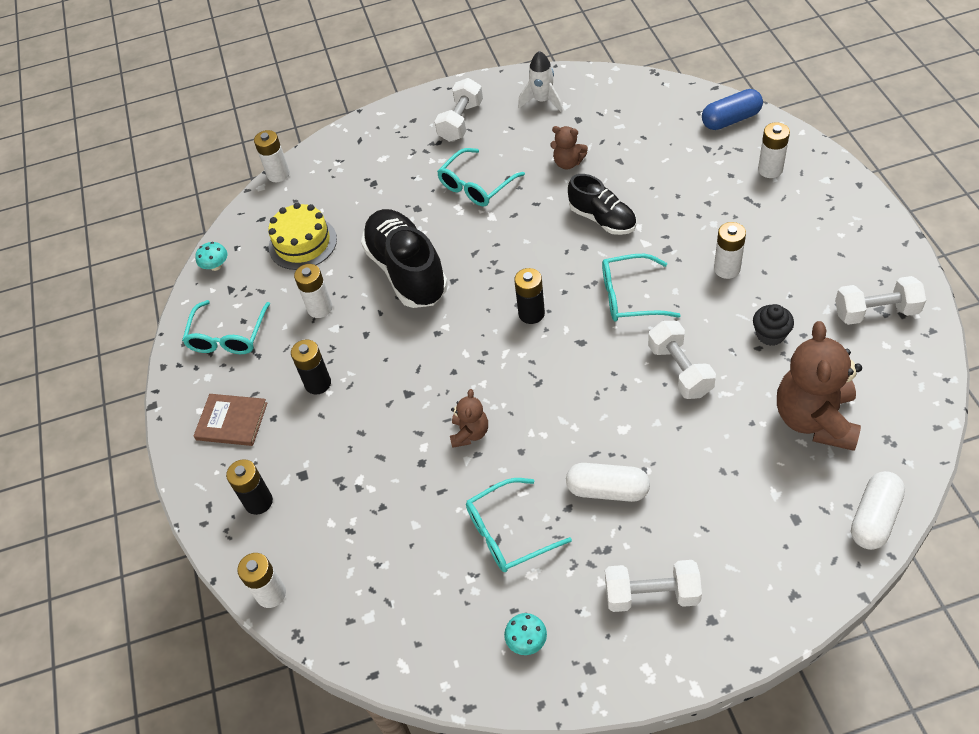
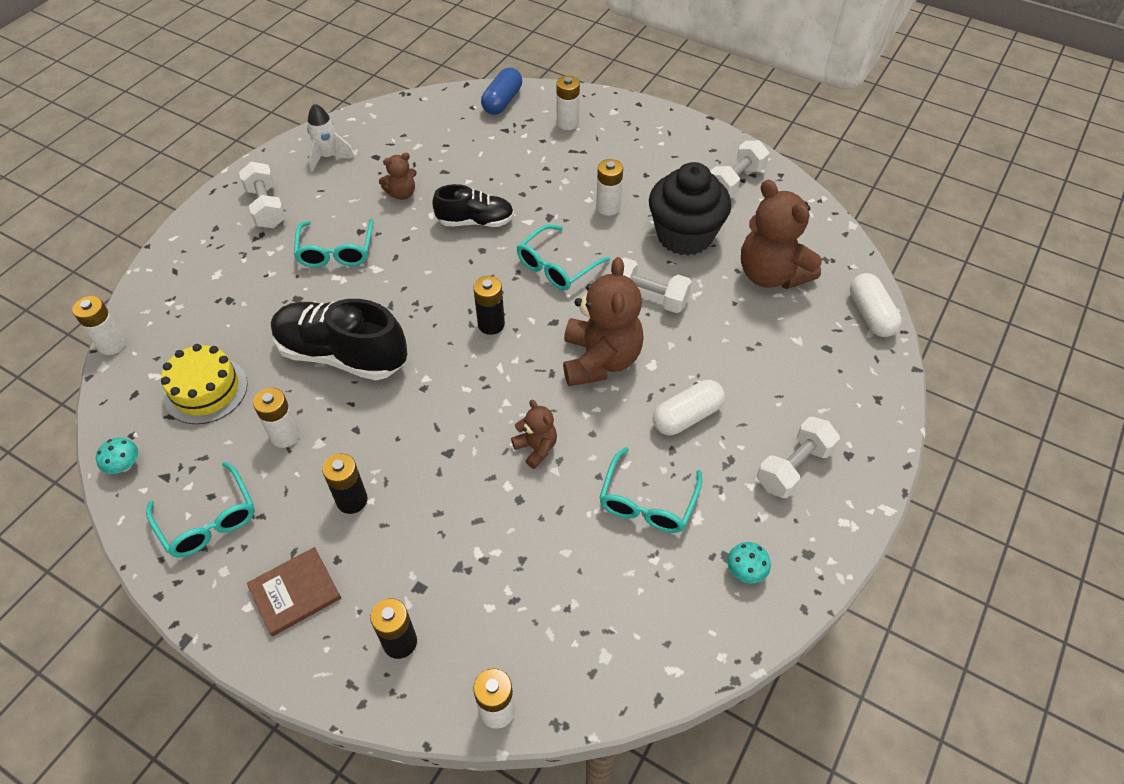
camera: 50 degrees left, 0 degrees up
(586, 397) = (600, 360): none -> brown teddy bear
(770, 334) = (684, 235): black cupcake -> black cupcake, size x2.20

